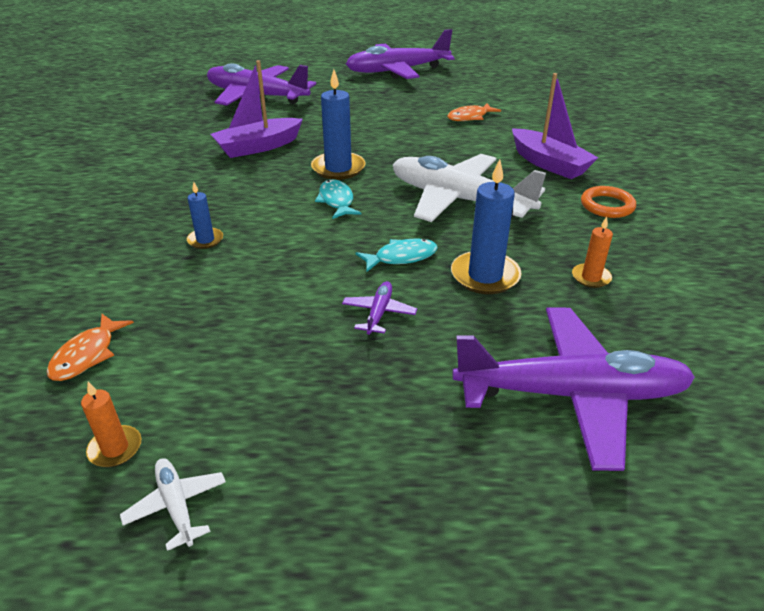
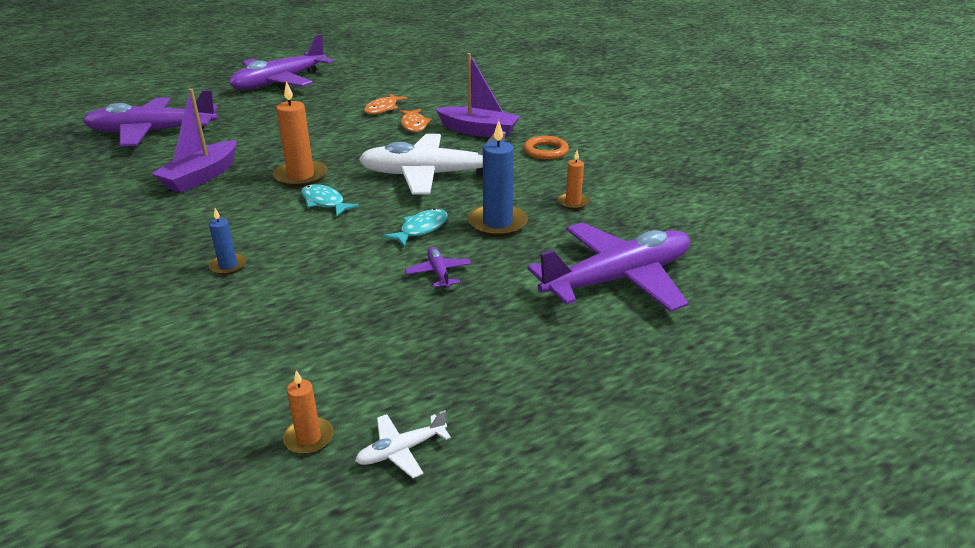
camera: 30 degrees left, 5 degrees down
(87, 355) = (206, 387): orange fish -> orange fish (414, 125)
(176, 505) = (401, 450): white plane -> white plane turned 60 degrees counterclockwise
(338, 168) = (301, 176): blue candle -> orange candle

